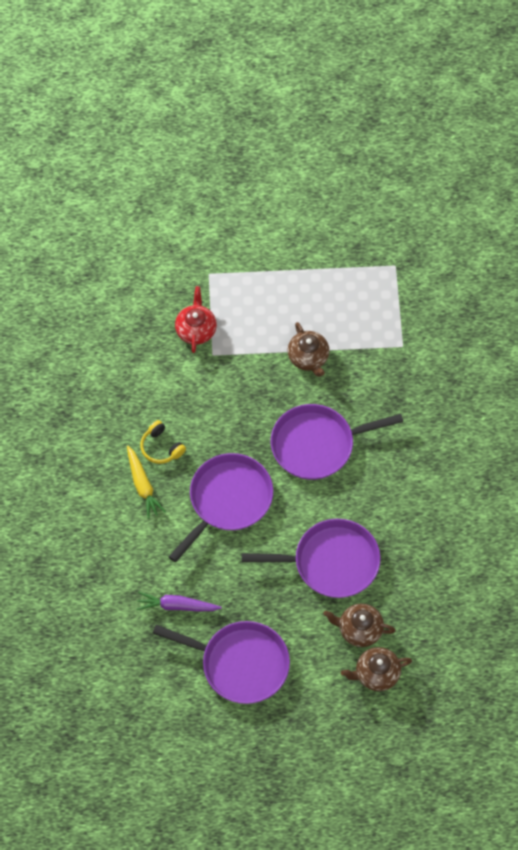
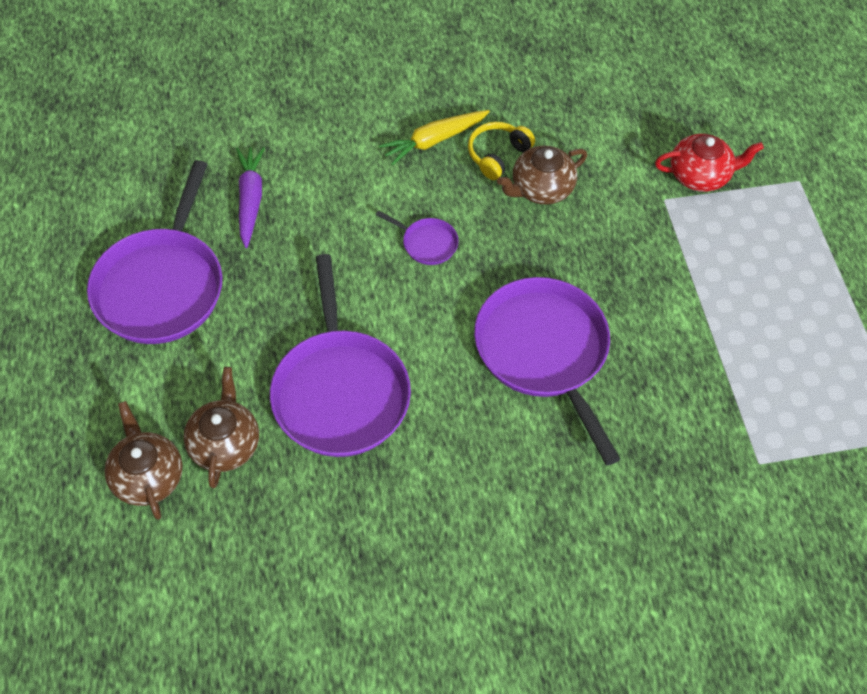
camera: 80 degrees right, 5 degrees down
(228, 500) = (427, 243): purple pan -> purple pan, size x0.43
(308, 357) = (696, 325): brown teapot -> brown teapot (541, 188)

